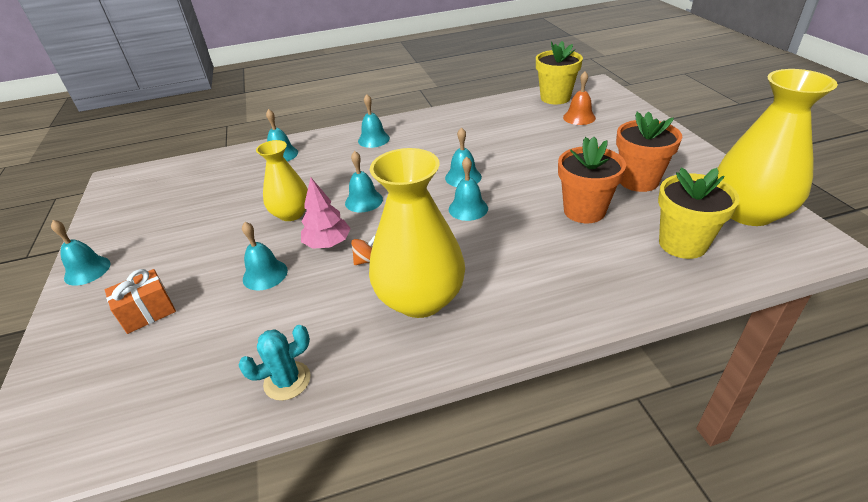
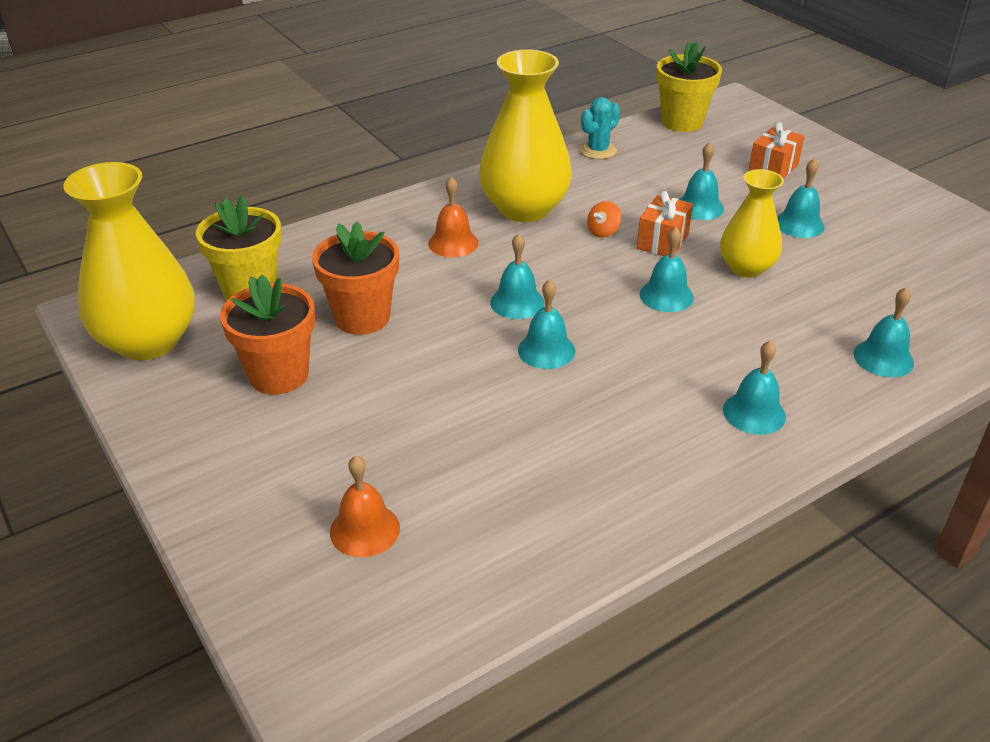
camera: 160 degrees right, 0 degrees up
(87, 270) = (894, 187): turquoise bell -> turquoise bell (799, 224)
(328, 243) = (662, 241): pink tree -> orange gift
(501, 267) = (453, 243): none -> orange bell
(555, 98) = (422, 607): yellow flower pot -> yellow flower pot (682, 122)

